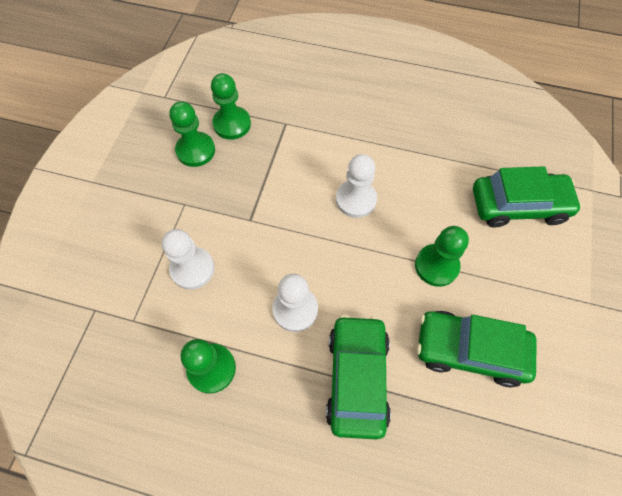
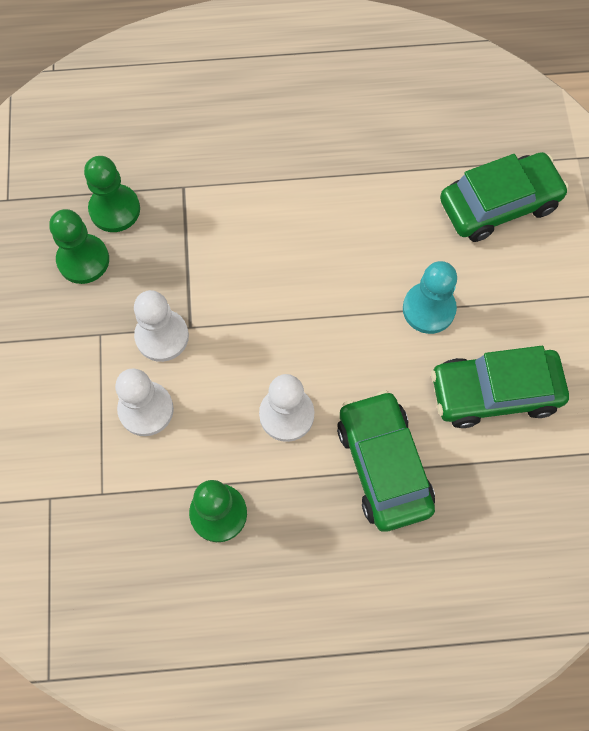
camera: 20 degrees left, 5 degrees up
(356, 199) = (308, 259): white pawn -> white pawn (162, 336)
(436, 266) = (428, 309): green pawn -> turquoise pawn

